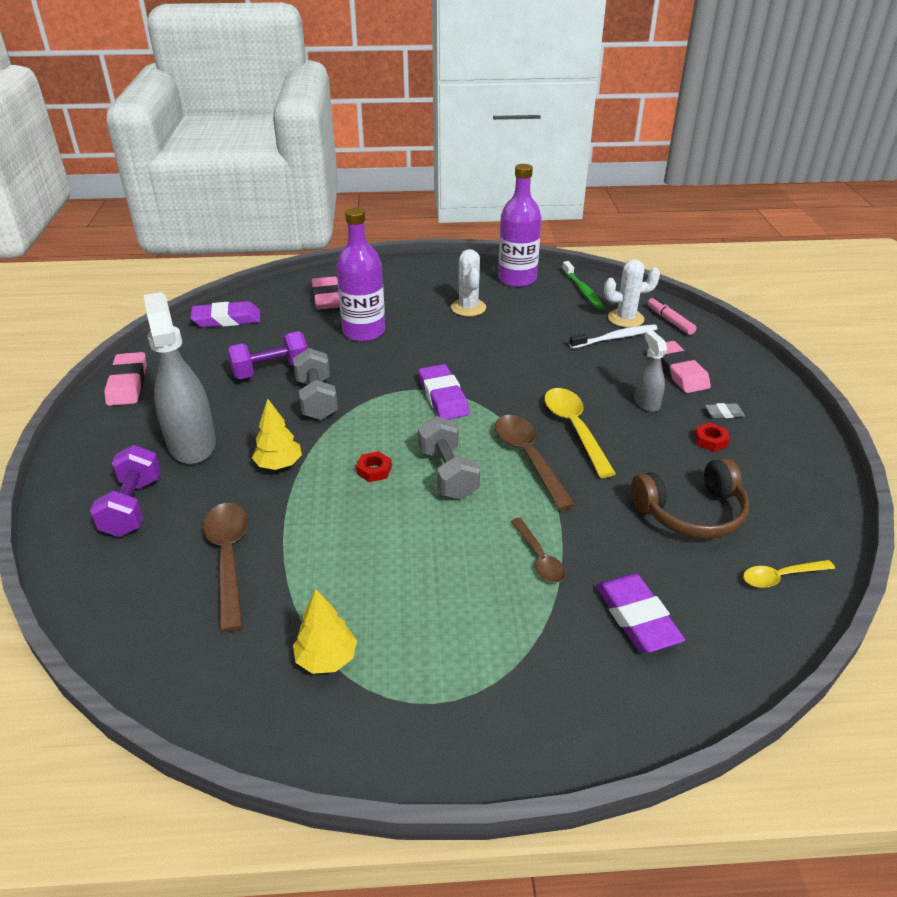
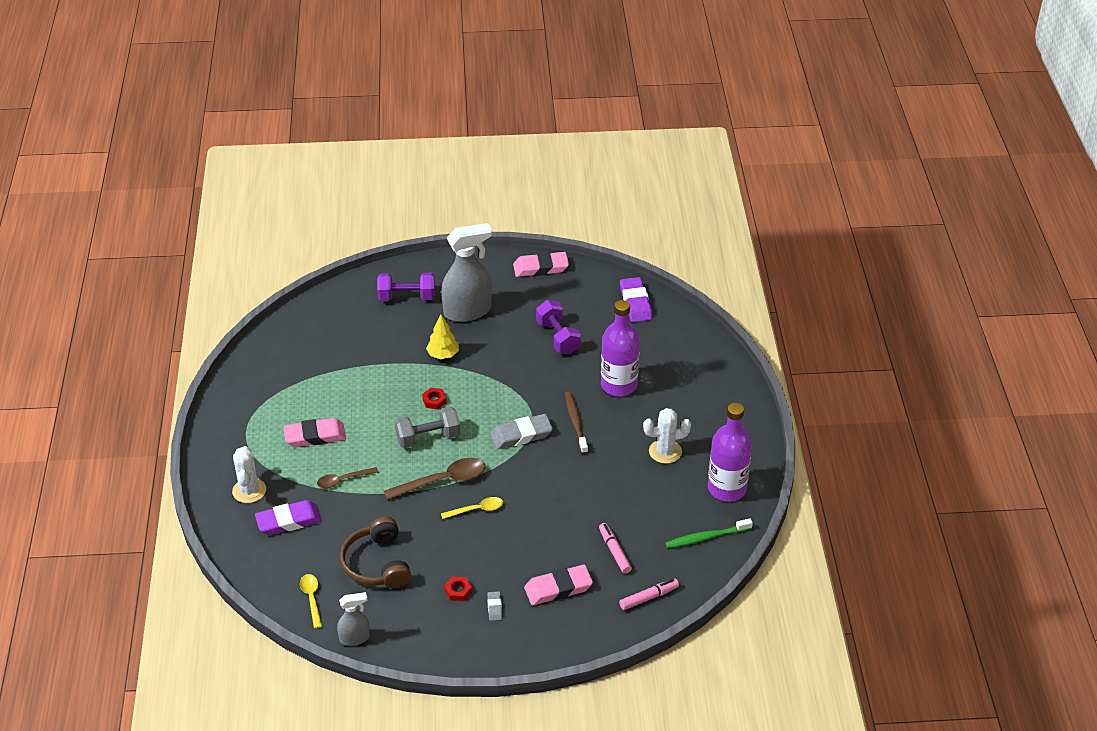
camera: 90 degrees right, 5 degrees up
(228, 558) = (358, 344): brown spoon -> none
(316, 399) = (519, 366): grey dumbbell -> none
(326, 659) = (279, 390): yellow tree -> none
(327, 297) = (677, 358): pink eraser -> pink eraser (315, 436)
(423, 359) = (575, 422): none -> brown toothbrush
(443, 397) = (521, 435): purple eraser -> grey eraser
(574, 429) = (477, 510): yellow spoon -> yellow spoon, size x0.60
(615, 338) = (614, 551): white toothbrush -> pink marker
(625, 318) = (651, 564): white cactus -> white cactus (249, 491)
(646, 402) = (511, 559): grey spray bottle -> grey spray bottle (355, 638)

